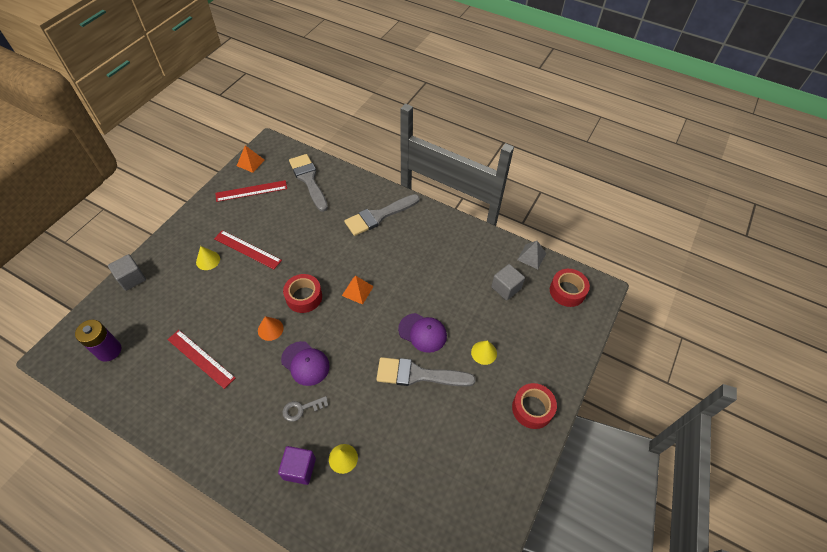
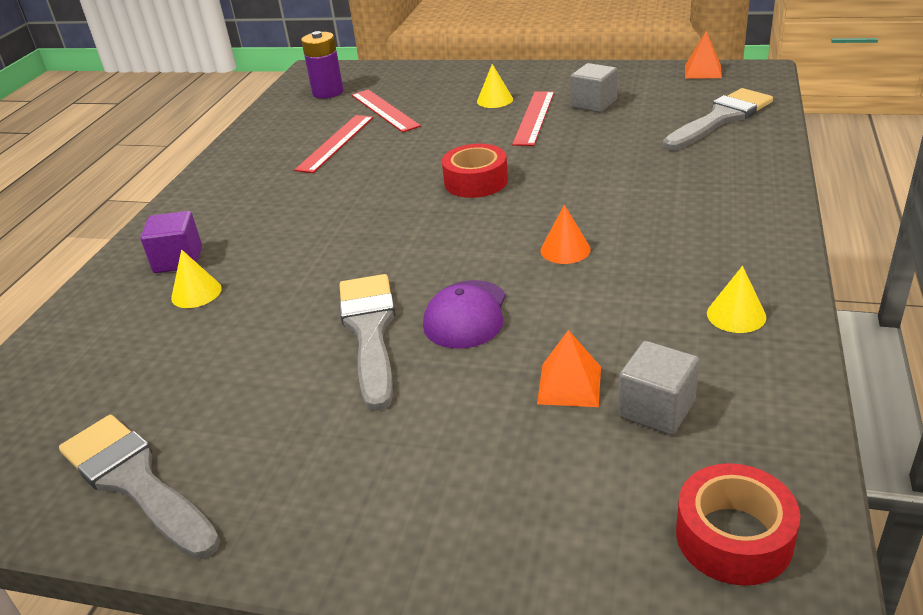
camera: 80 degrees right, 20 degrees down
(131, 278) = (435, 71): grey cube -> grey cube (593, 104)
(251, 191) = (647, 88): red ruler -> red ruler (384, 110)
(270, 329) = (403, 173): orange cone -> orange cone (565, 250)
(301, 409) = (275, 235): grey key -> none
(305, 363) = (354, 216): purple cap -> none
(357, 291) = (518, 223): orange pyramid -> orange pyramid (569, 385)
(379, 216) = (708, 199): grey brush -> grey brush (135, 481)
(484, 352) = (455, 409): yellow cone -> yellow cone (736, 315)
(531, 256) = (797, 437): grey pyramid -> none
(532, 408) = (333, 522): red tape -> none

